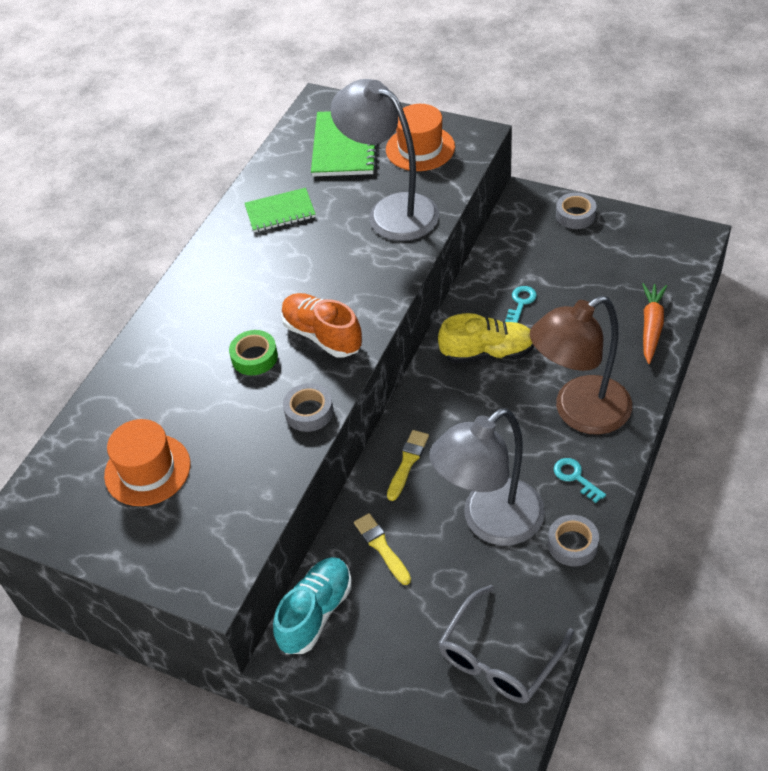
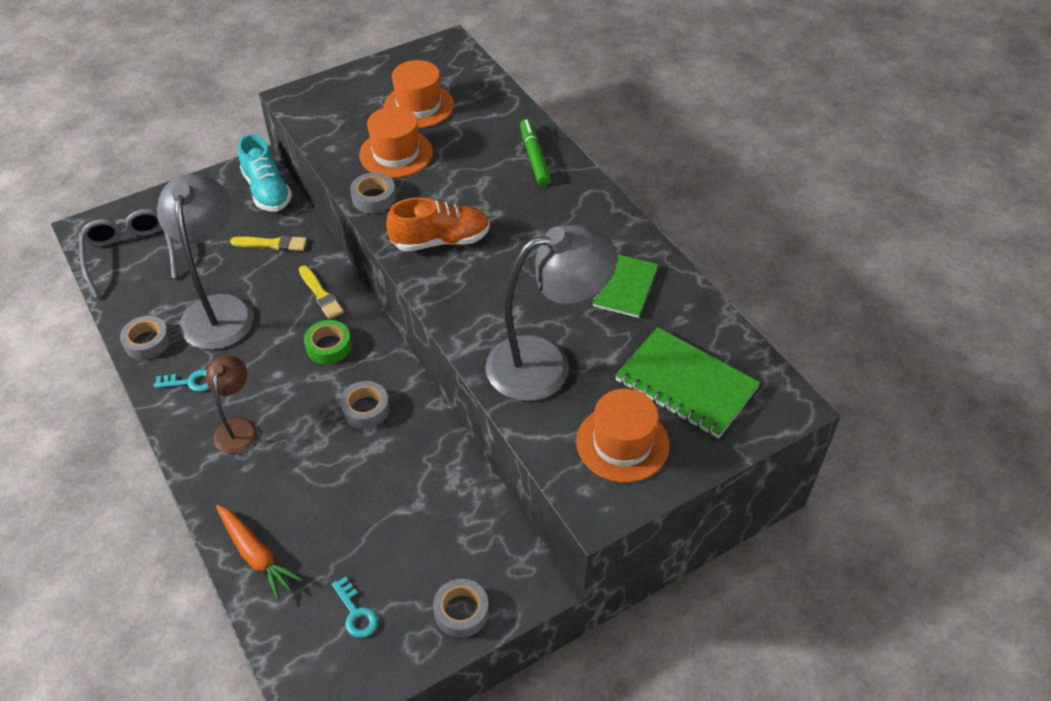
camera: 120 degrees right, 0 degrees up
(165, 340) = (534, 157): none -> green marker
(235, 438) = (396, 153): none -> orange hat
(254, 357) = (461, 194): green tape -> green tape (329, 346)
(487, 353) = (365, 409): yellow shoe -> grey tape
(521, 303) = (394, 473): turquoise key -> turquoise key (356, 613)
(579, 413) = (238, 428): brown lamp -> brown lamp, size x0.54

